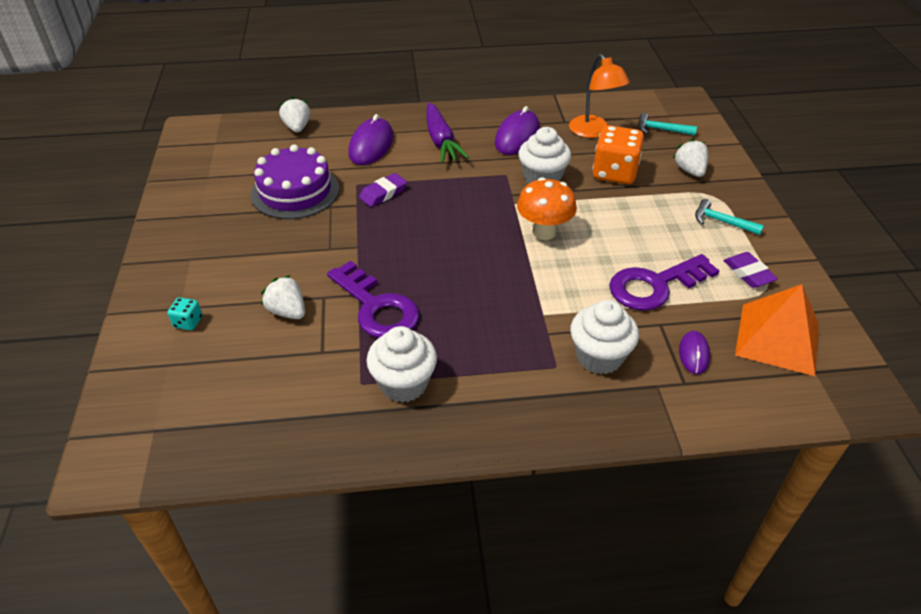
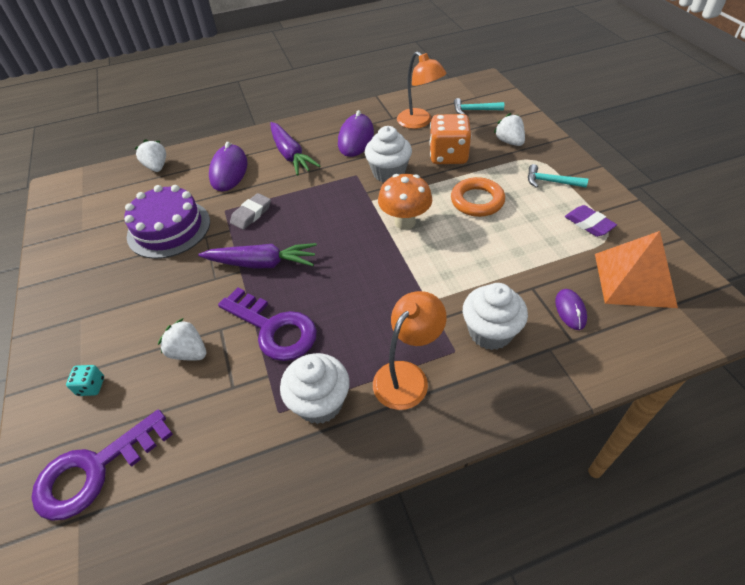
camera: 10 degrees left, 5 degrees up
(381, 243) = (262, 263): none -> purple carrot
(383, 193) = (251, 214): purple eraser -> grey eraser
(499, 379) = (407, 376): none -> orange lamp
(630, 226) = (477, 201): none -> orange ring
(655, 285) = (515, 252): purple key -> purple key (95, 470)

